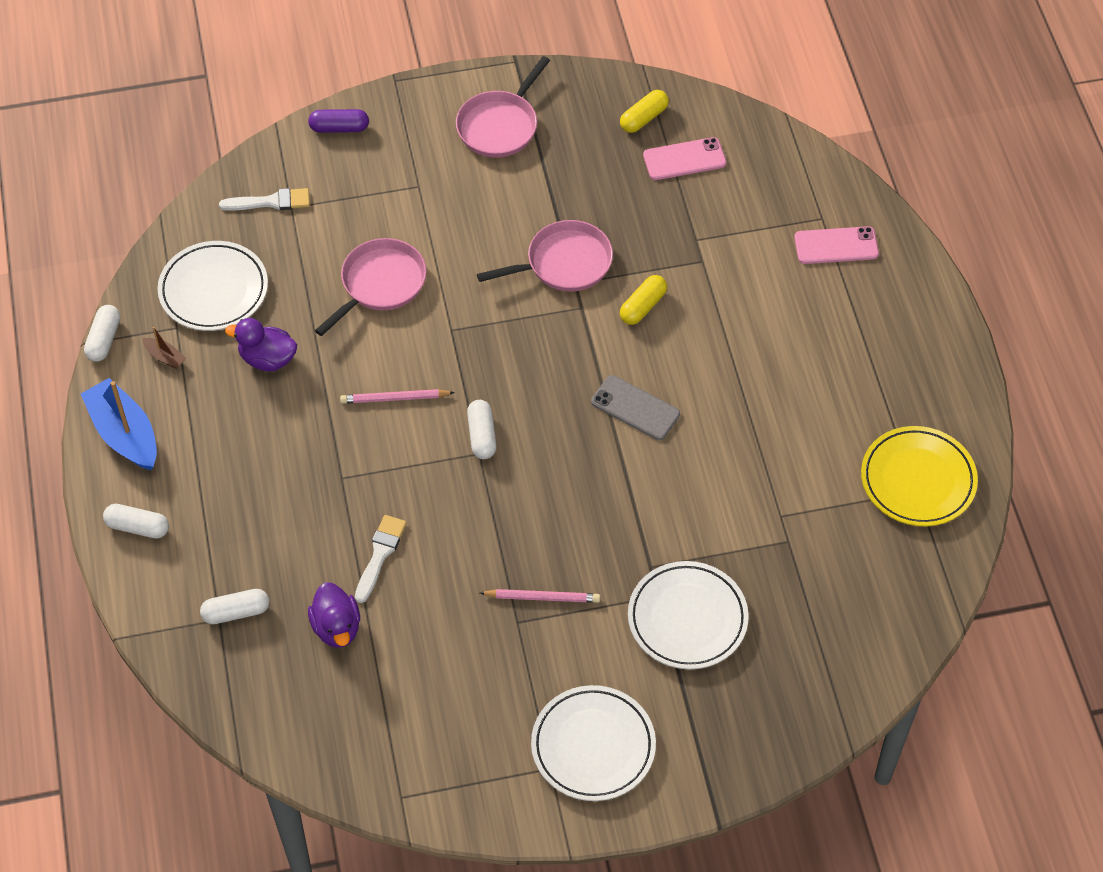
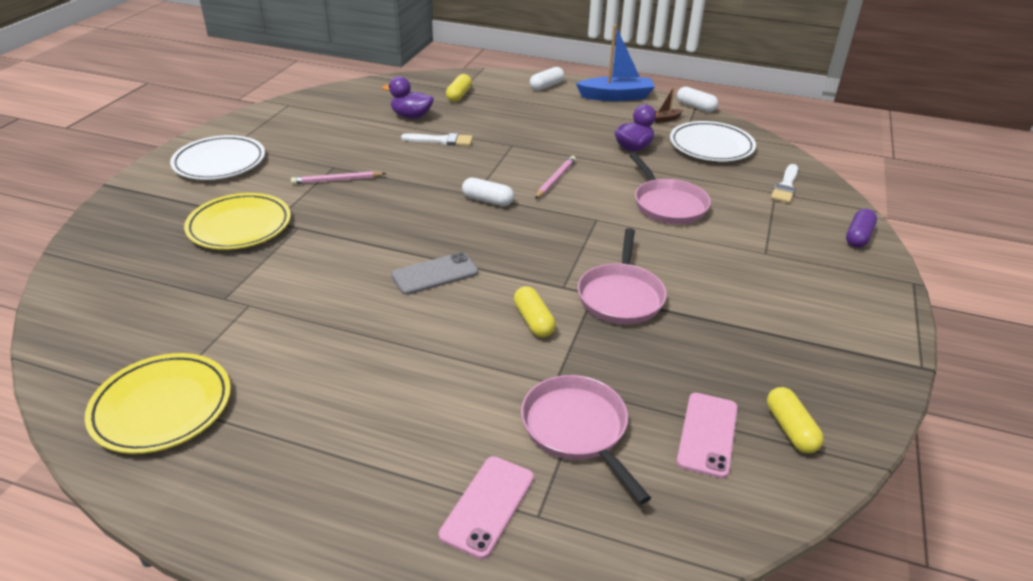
camera: 120 degrees right, 20 degrees down
(236, 612) = (459, 95): white capsule -> yellow capsule
(380, 554) = (441, 140): white brush -> white brush turned 45 degrees counterclockwise
(500, 125) = (823, 322): pink pan -> pink pan (577, 429)
(542, 597) = (337, 180): pink pencil -> pink pencil turned 45 degrees clockwise
(687, 618) = (239, 226): white plate -> yellow plate

